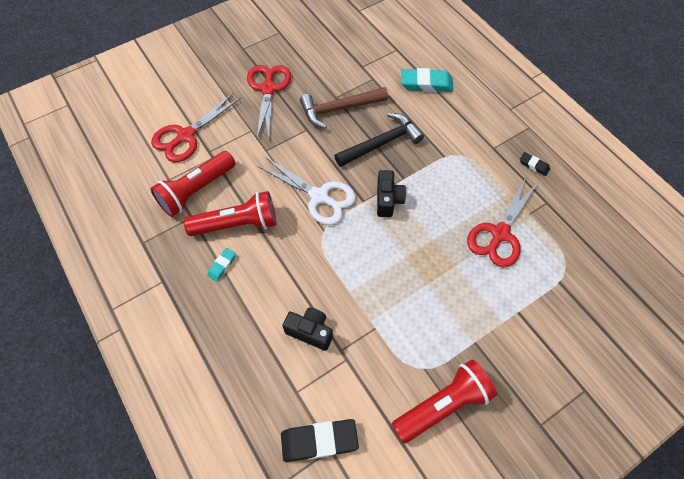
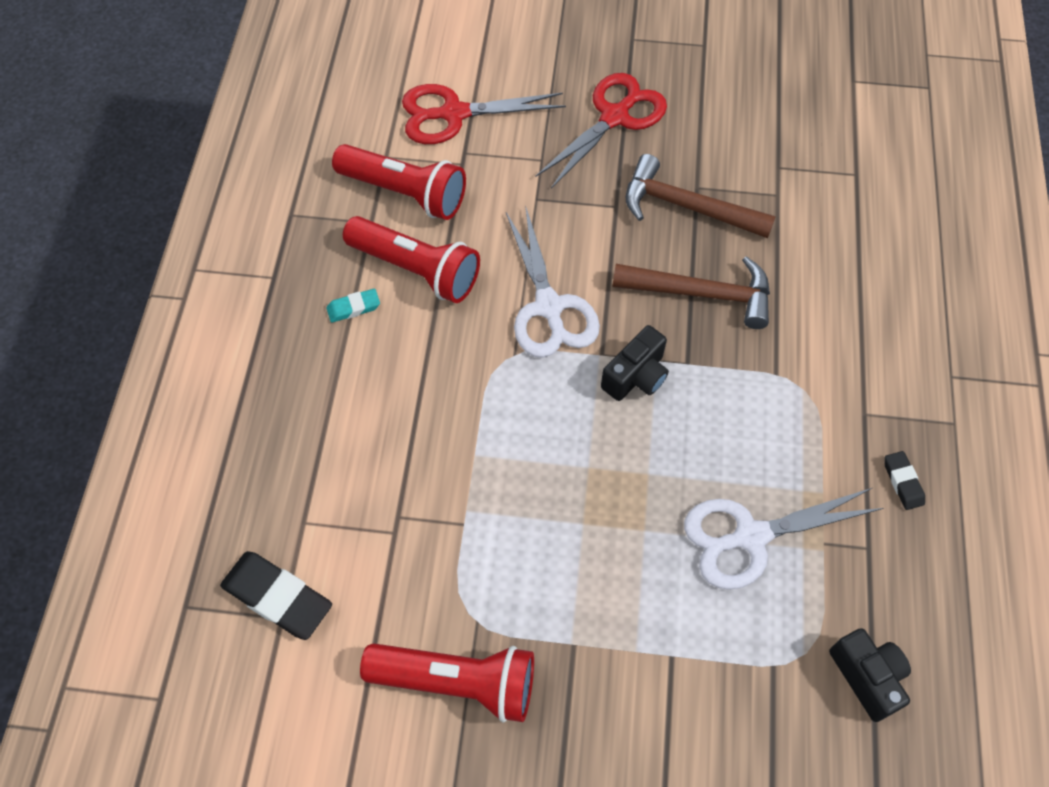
camera: 40 degrees right, 0 degrees up
(196, 190) = (405, 193): red flashlight -> red flashlight turned 150 degrees counterclockwise
(310, 331) = (382, 465): black camera -> black camera (867, 677)
(381, 143) = (701, 294): black hammer -> brown hammer
(426, 84) = (851, 253): turquoise eraser -> none
(500, 234) = (750, 537): red scissors -> white scissors

